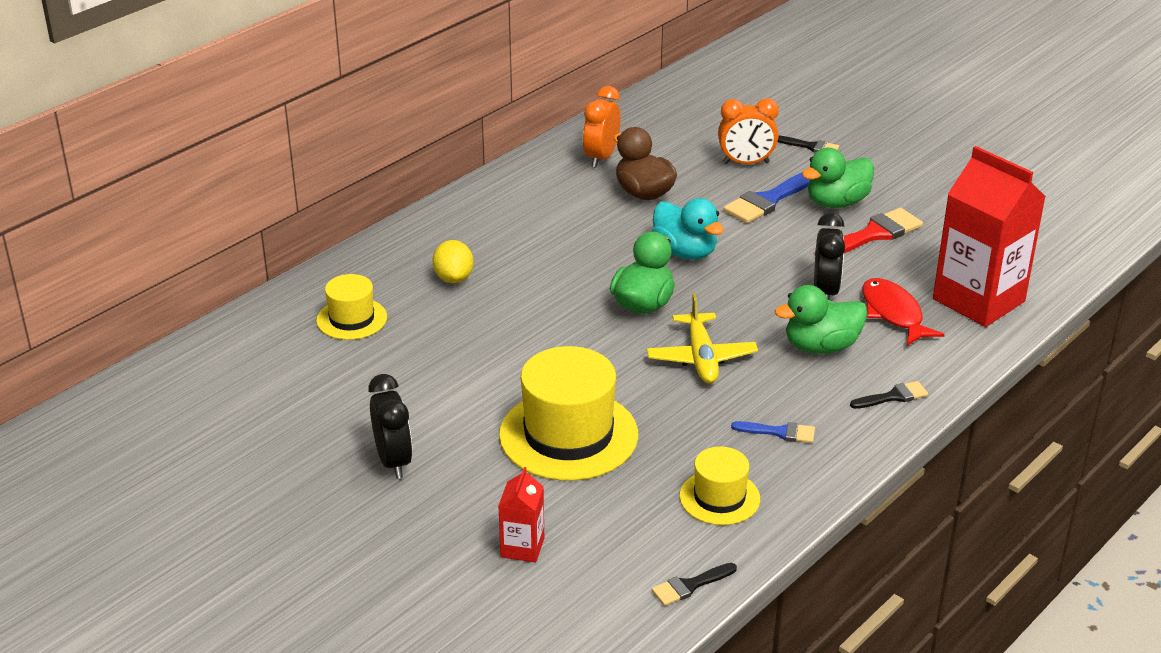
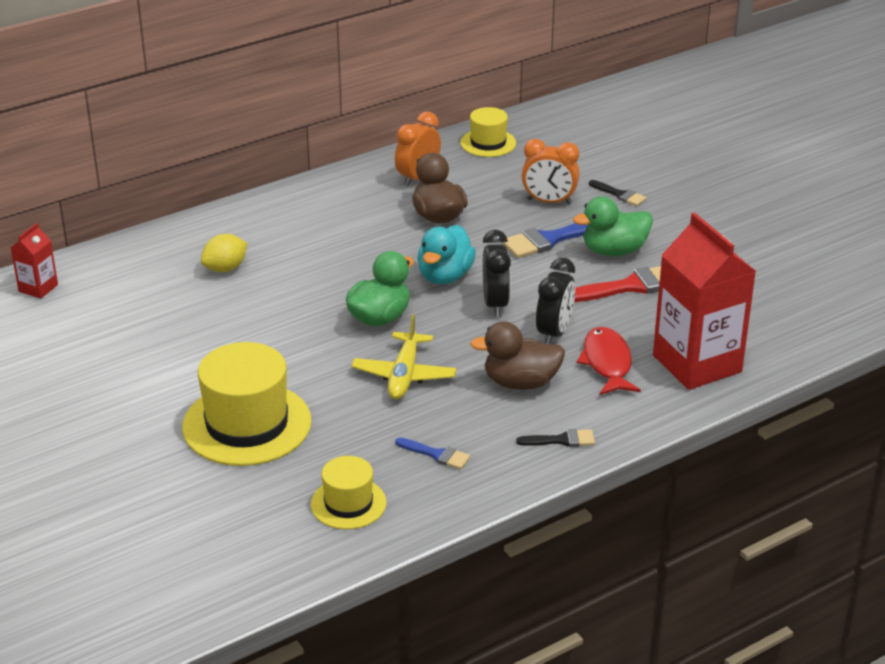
camera: 15 degrees right, 0 degrees up
(351, 319) = (118, 291): yellow hat -> yellow hat (488, 143)
(393, 461) = (85, 421): black clock -> black clock (495, 304)
(454, 278) = (225, 268): yellow lemon -> yellow lemon turned 45 degrees clockwise
(522, 547) = (152, 515): red carton -> red carton (38, 288)
(685, 252) = (445, 276): turquoise duck -> turquoise duck turned 45 degrees clockwise
(690, 585) = (277, 576): black brush -> none
(821, 347) = (520, 383): green duck -> brown duck

